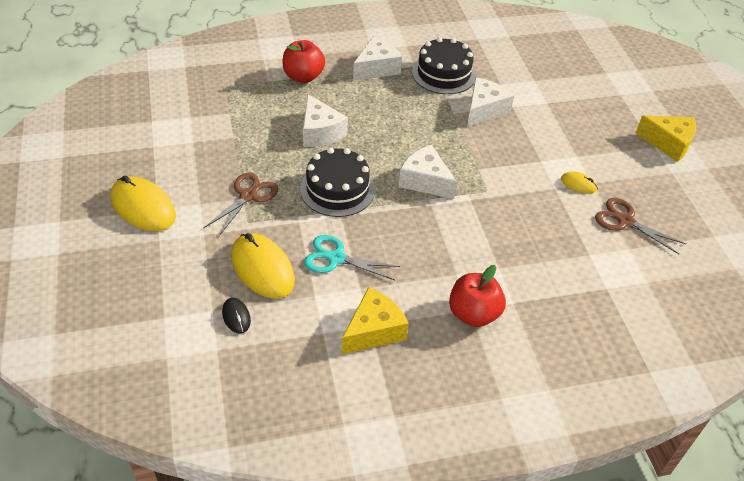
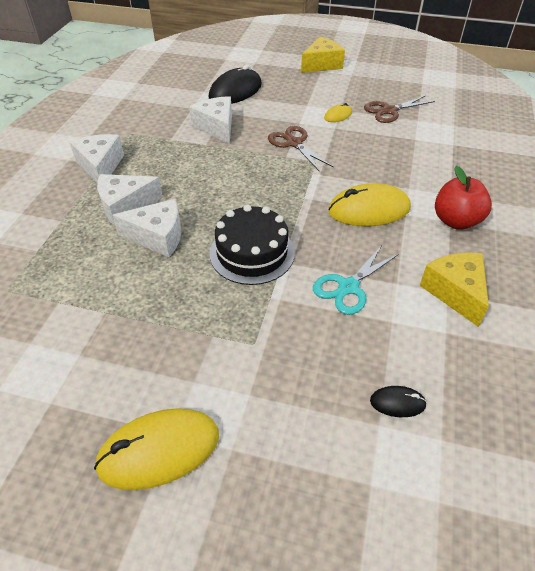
camera: 60 degrees left, 0 degrees up
(248, 196) = (213, 329): brown scissors -> brown scissors (294, 143)
(262, 268) = (334, 353): yellow mouse -> yellow mouse (369, 210)
(303, 76) = (60, 220): red apple -> none
(425, 181) = (280, 191): white cheese -> white cheese (125, 206)
(443, 74) = (149, 131): black cake -> none
(554, 100) = (235, 91): none -> black mouse

